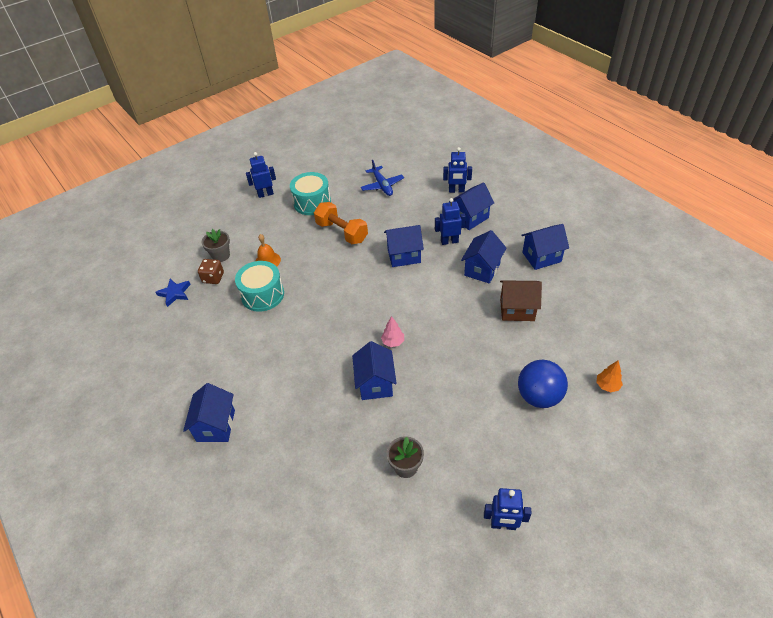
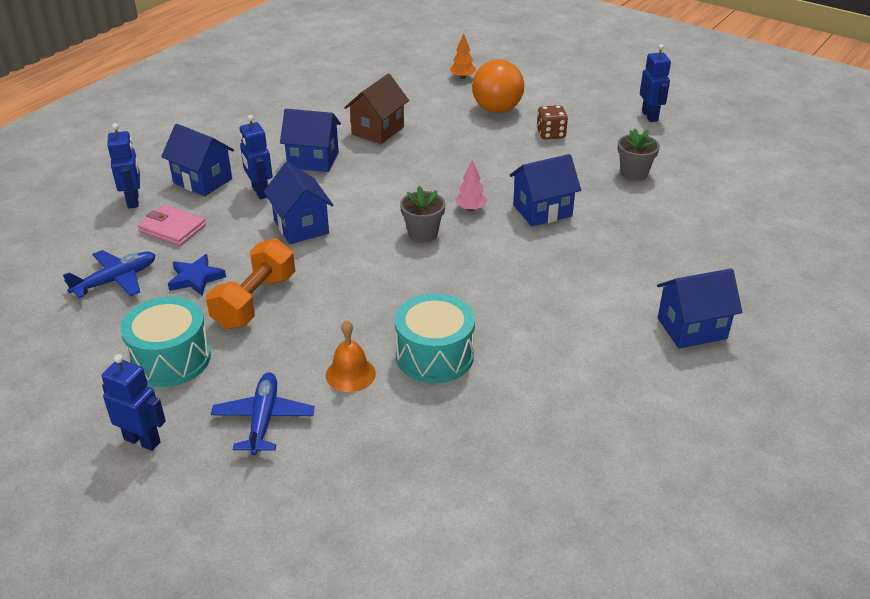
camera: 110 degrees left, 10 degrees down
(175, 293) = (477, 481): blue star -> blue star (196, 278)
(213, 278) = (417, 437): brown dice -> brown dice (550, 134)
(221, 255) = (353, 448): grey flower pot -> grey flower pot (423, 233)
(256, 229) = (263, 419): none -> blue plane
(265, 194) = (142, 440): blue robot -> blue robot turned 150 degrees clockwise
(422, 205) = (172, 228): none -> pink wallet
(517, 310) = (378, 130): brown house -> brown house turned 45 degrees clockwise
(539, 396) = (497, 109): blue ball -> orange ball
(541, 257) = (278, 122): blue house -> none

